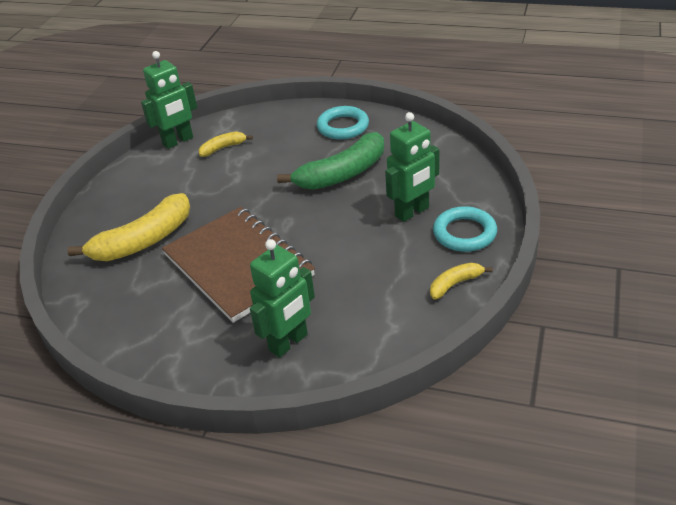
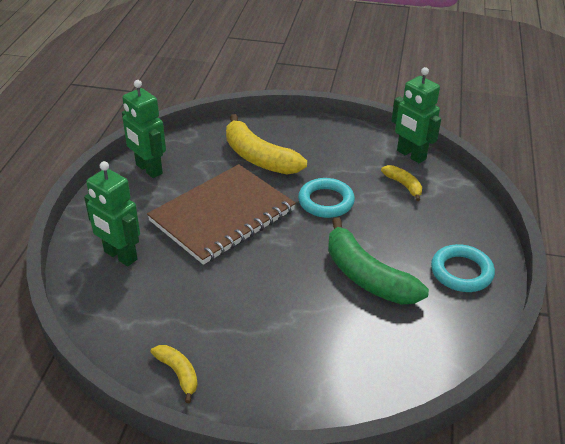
camera: 80 degrees right, 0 degrees up
(412, 212) = (300, 337): green robot -> green robot (148, 169)
(464, 233) = (261, 384): turquoise ring -> turquoise ring (326, 201)

